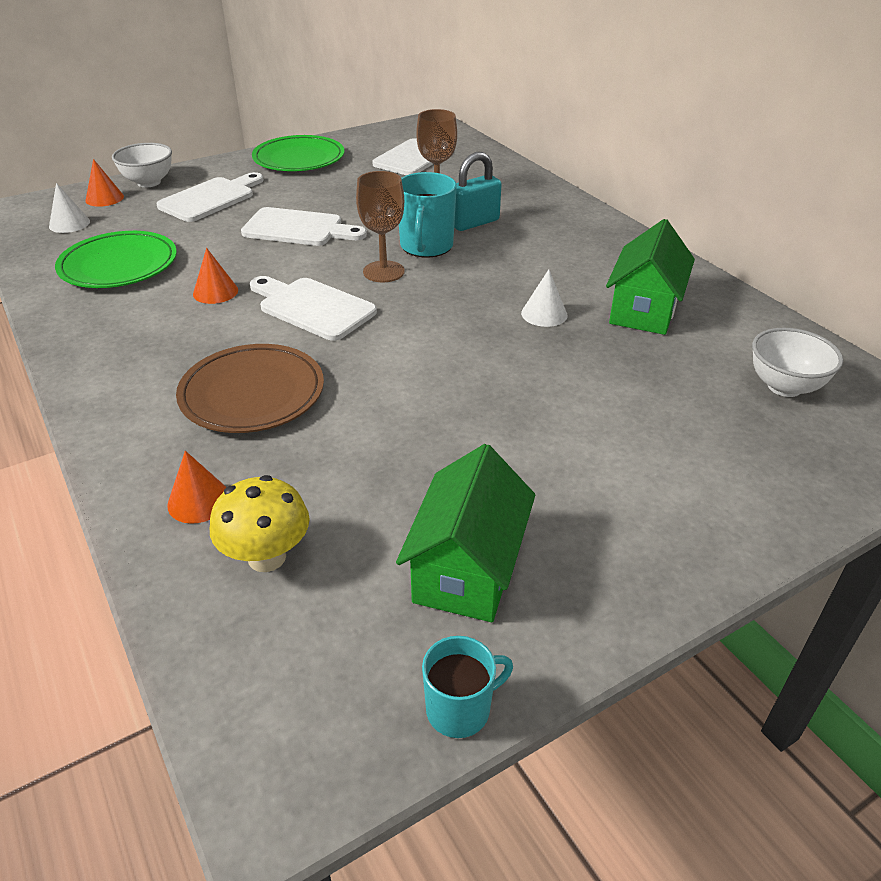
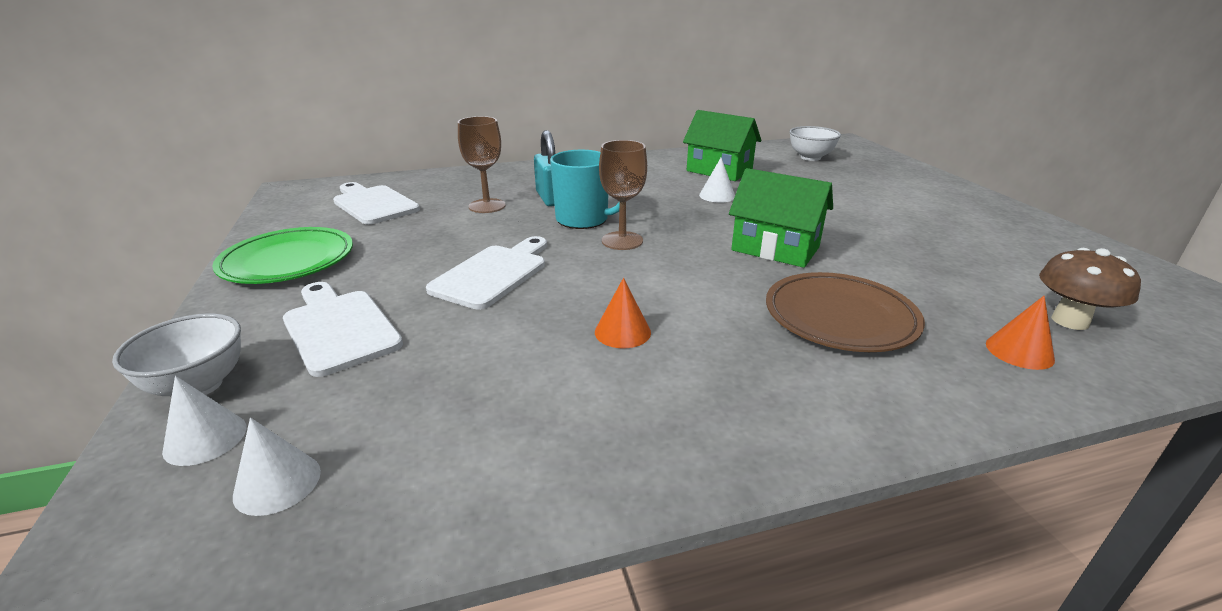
camera: 75 degrees left, 10 degrees down
(104, 198) = (205, 438): orange cone -> white cone
(119, 265) = (500, 413): green plate -> none
(267, 557) = (1070, 321): yellow mushroom -> brown mushroom
(313, 307) = (679, 278): white cutting board -> none
(459, 709) = (1151, 267): turquoise mug -> none
(467, 569) = (1028, 252): green house -> green house (775, 249)

